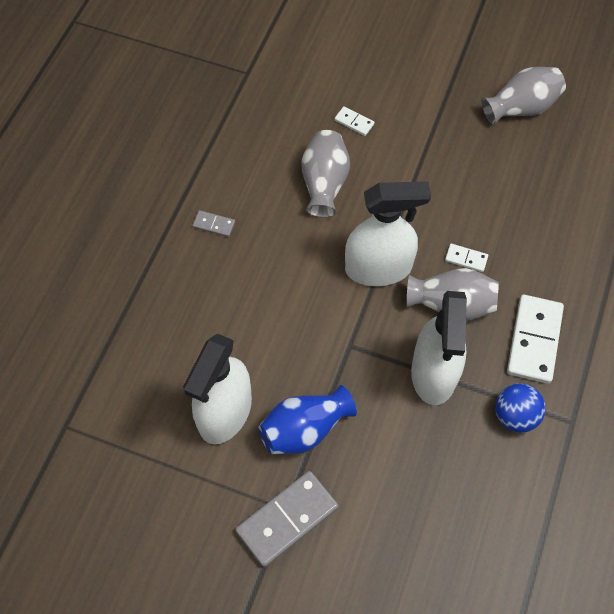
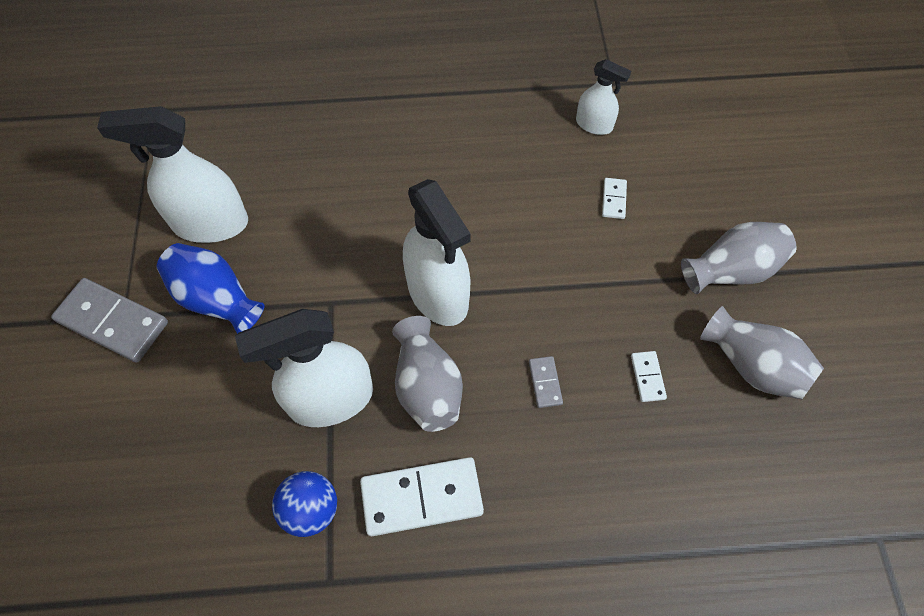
camera: 65 degrees right, 0 degrees up
(214, 225) = (414, 130): grey domino -> grey domino (545, 382)
(279, 103) = (594, 125): none -> white spray bottle
(324, 184) = (517, 203): grey vase -> grey vase (731, 270)
(466, 259) = (496, 380): white domino -> white domino (647, 377)

